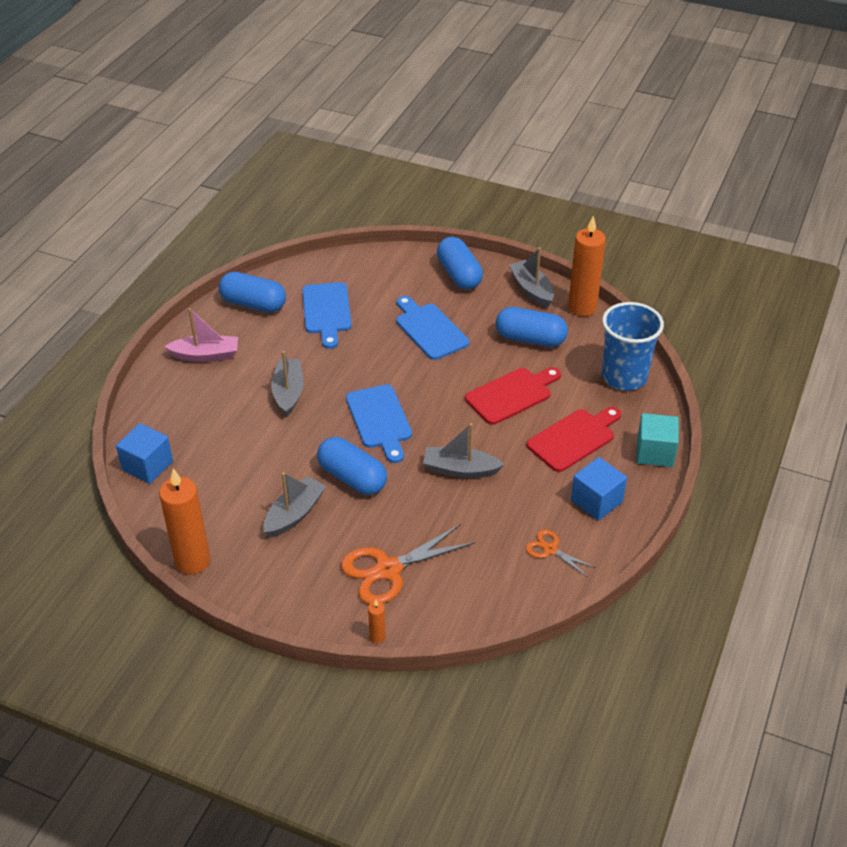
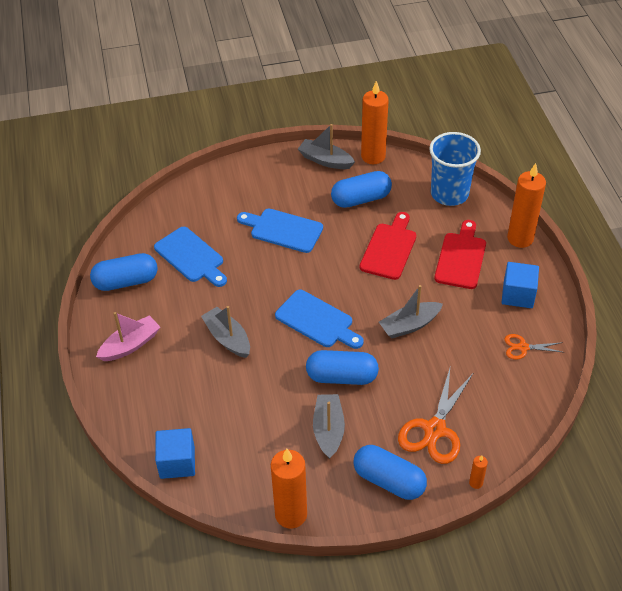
camera: 35 degrees left, 5 degrees up
(459, 275) = (262, 175): blue capsule -> blue capsule (389, 481)
(655, 452) = (520, 238): turquoise cube -> orange candle

